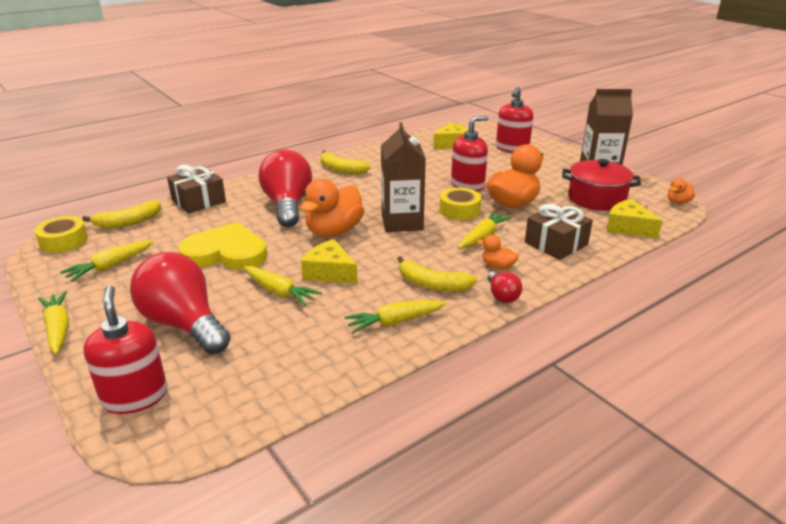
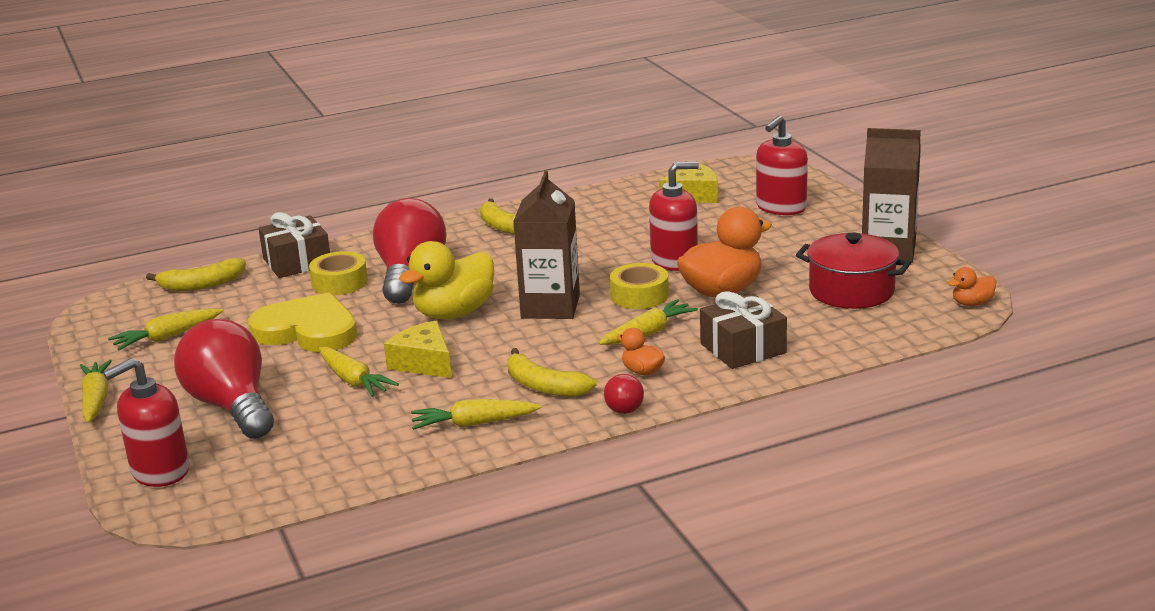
camera: 15 degrees right, 5 degrees down
(64, 241) = (120, 304): yellow tape -> yellow tape (339, 282)
(135, 396) = (160, 471): red soap dispenser -> red soap dispenser turned 120 degrees counterclockwise
(334, 231) = (454, 313): orange duck -> yellow duck
(628, 227) = (864, 334): yellow cheese -> none

